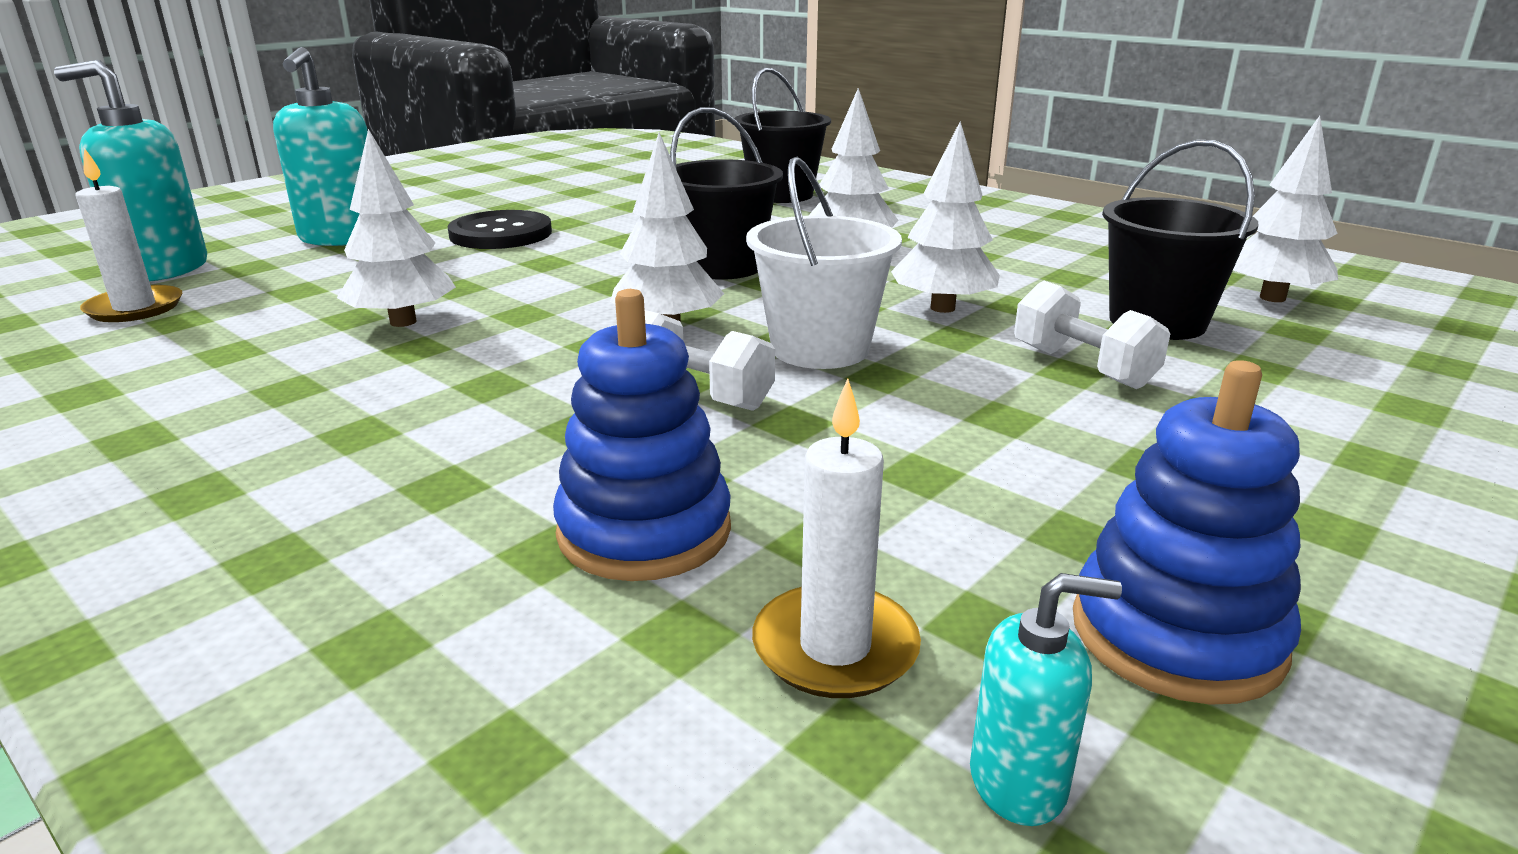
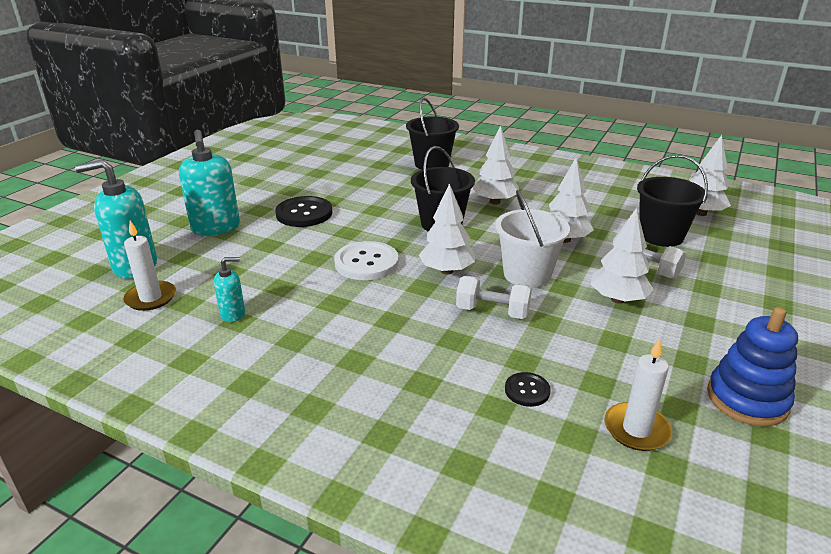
camera: 15 degrees left, 5 degrees up
(403, 322) = (310, 286): white tree -> white tree (618, 299)
(534, 302) = (366, 263): none -> white button
(644, 531) = (527, 390): blue stacking toy -> black button
(1018, 782) = (727, 468): turquoise soap dispenser -> turquoise soap dispenser (233, 314)

